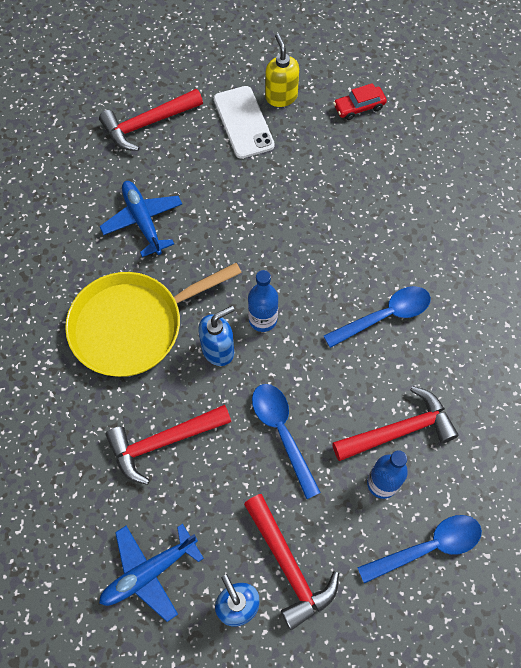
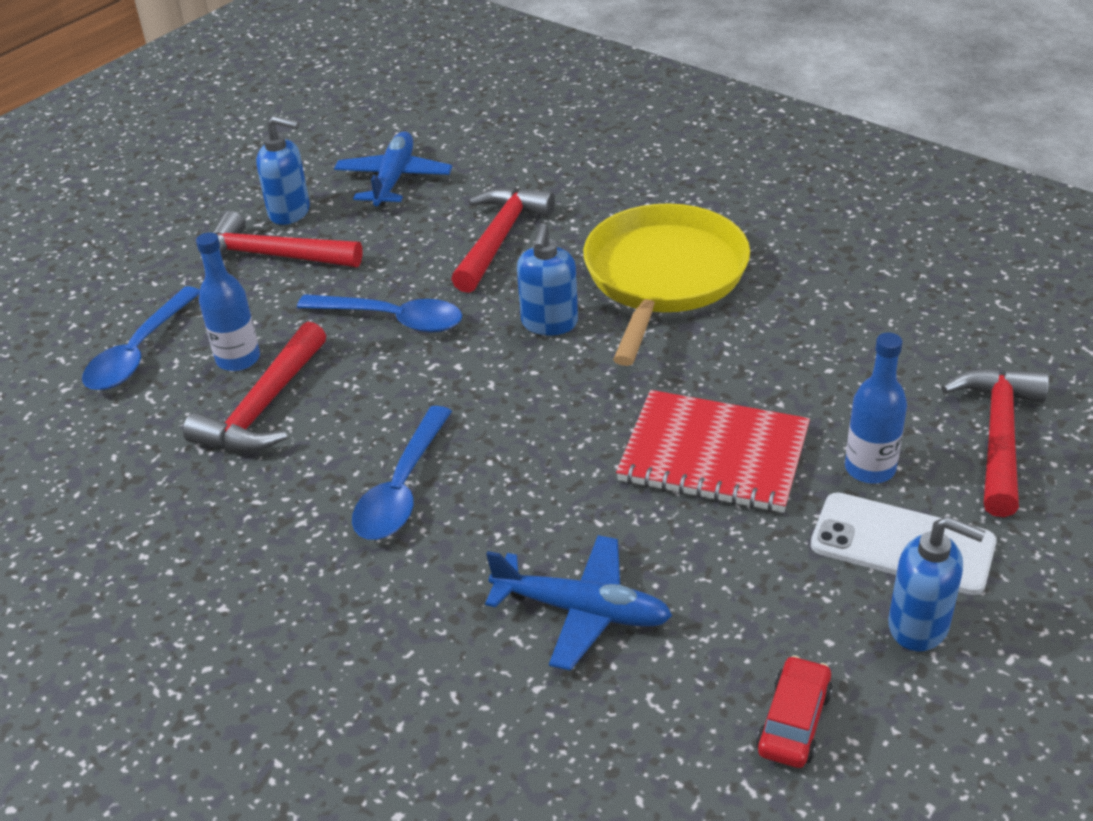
camera: 135 degrees right, 25 degrees down
(143, 221) = (812, 351): blue plane -> blue plane (582, 611)
(251, 213) = (714, 455): none -> red notebook
(263, 319) = (541, 378): blue bottle -> blue bottle (870, 468)
(281, 97) = (919, 626): yellow soap dispenser -> blue soap dispenser

